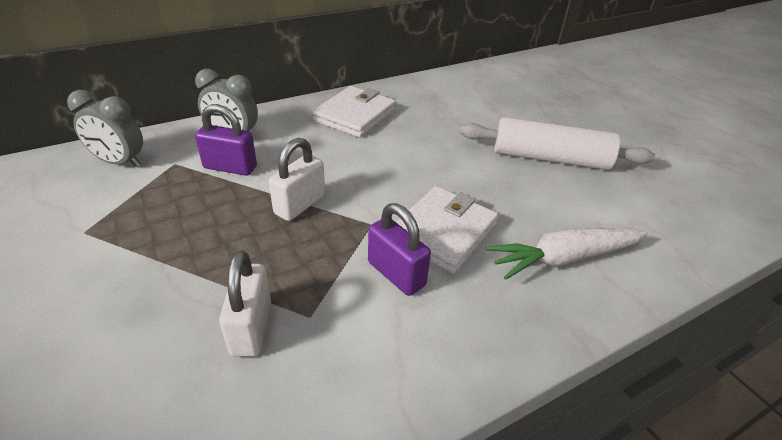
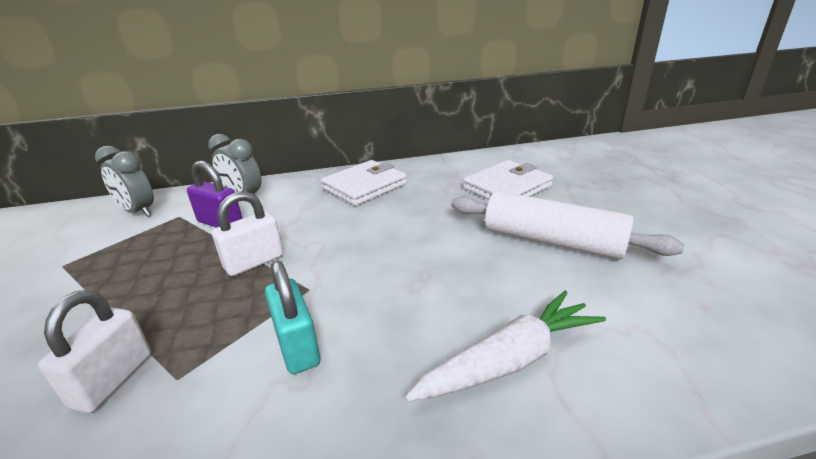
camera: 20 degrees right, 10 degrees down
(396, 274) = (297, 346): purple padlock -> turquoise padlock
(443, 232) = (379, 307): white wallet -> white wallet (507, 187)
(564, 258) = (510, 360): white carrot -> white carrot turned 150 degrees clockwise

